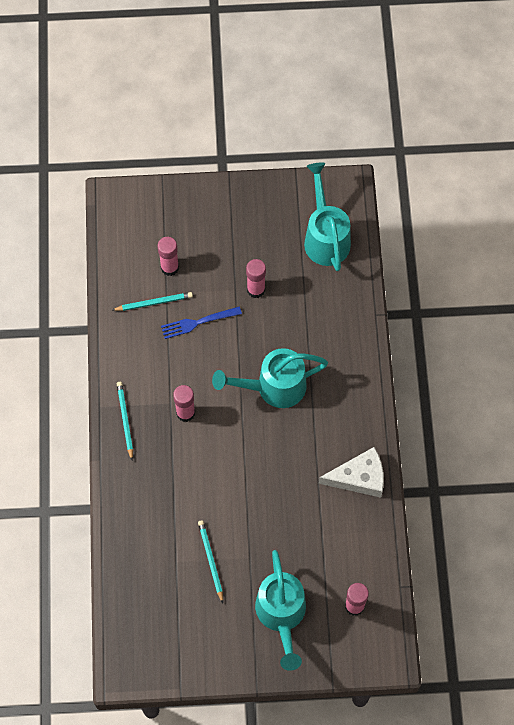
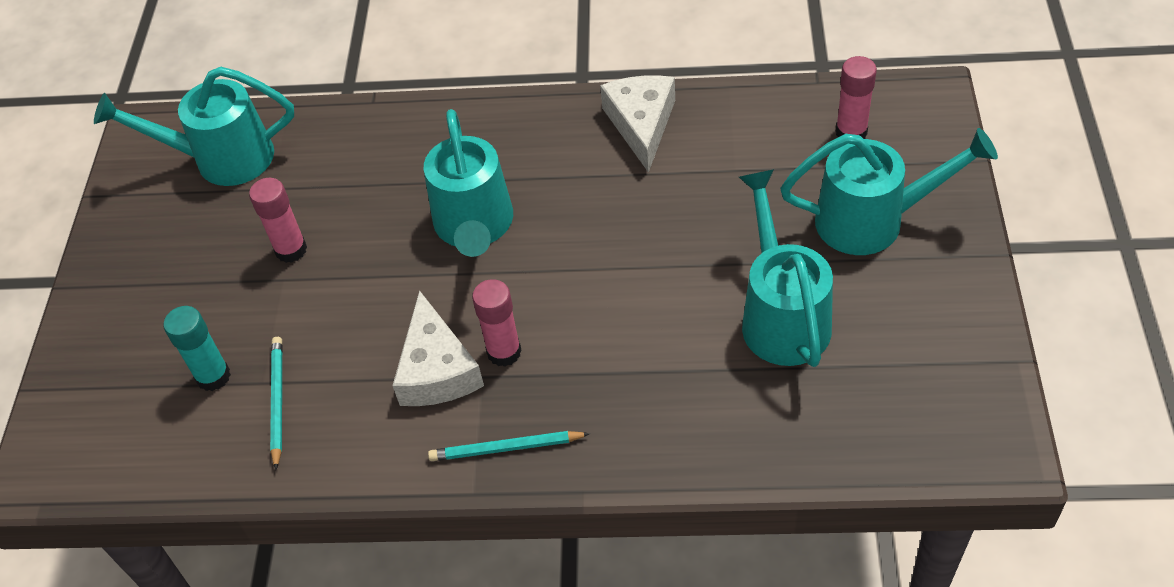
camera: 80 degrees left, 15 degrees down
(169, 267) = (213, 376): pink glue stick -> turquoise glue stick
(174, 379) = (436, 369): none -> white cheese
(198, 322) = (333, 333): blue fork -> none
(210, 560) = (782, 316): turquoise pencil -> turquoise watering can

